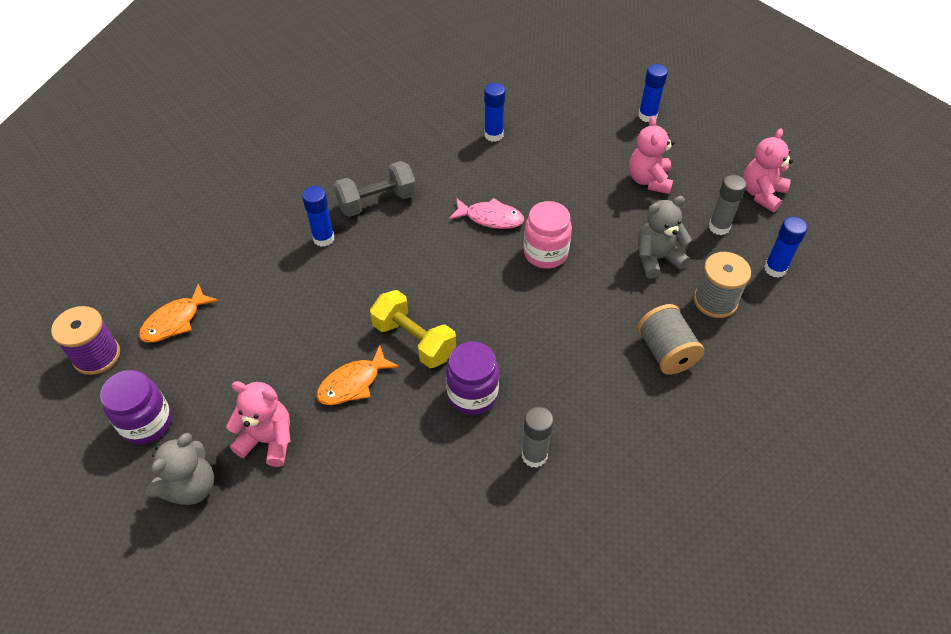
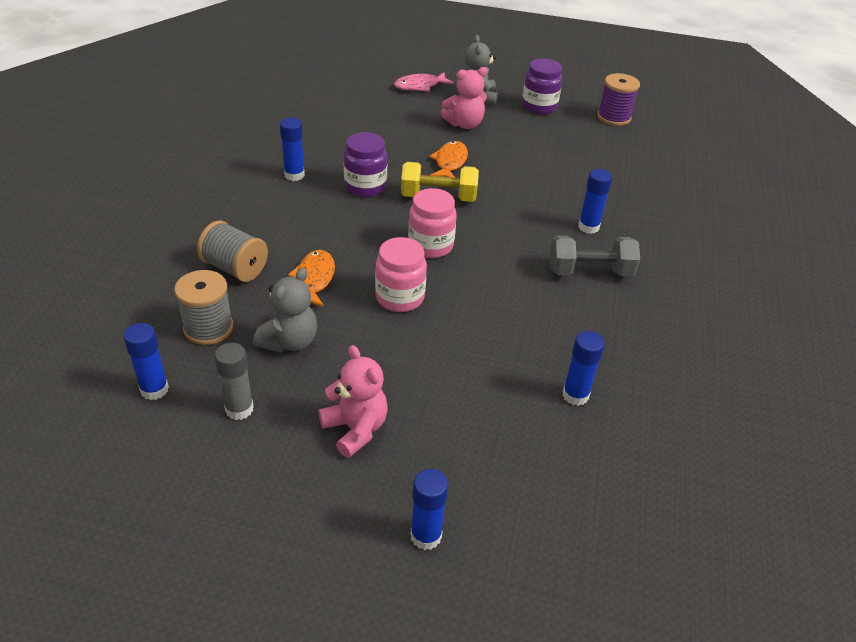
camera: 140 degrees right, 10 degrees down
(175, 321) = (601, 146): orange fish -> orange fish (314, 279)
(377, 202) = (590, 272): grey dumbbell -> grey dumbbell turned 60 degrees clockwise
(476, 288) = (430, 246): none -> pink jar
(490, 218) = (479, 305): pink fish -> pink fish (420, 86)
(534, 456) = (294, 175): grey glue stick -> blue glue stick
(761, 194) = (203, 484): pink teddy bear -> none

